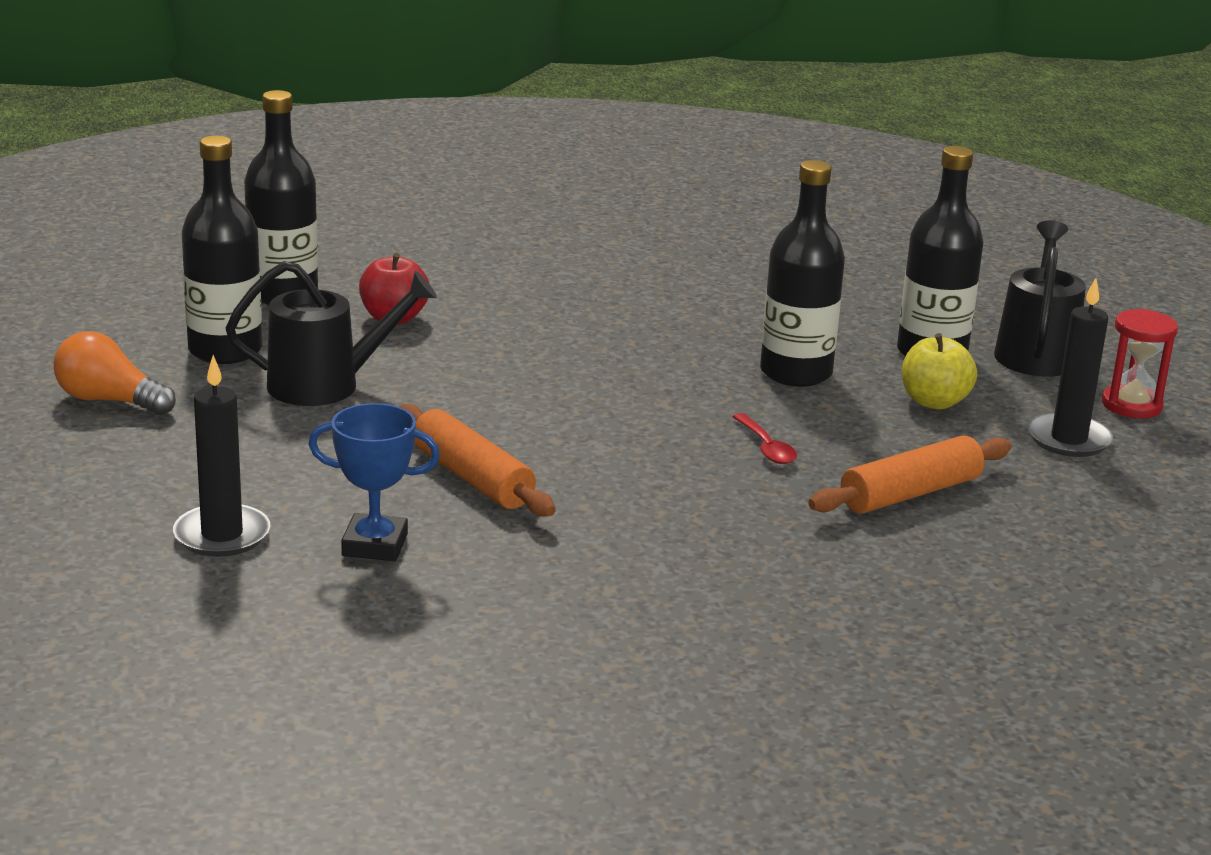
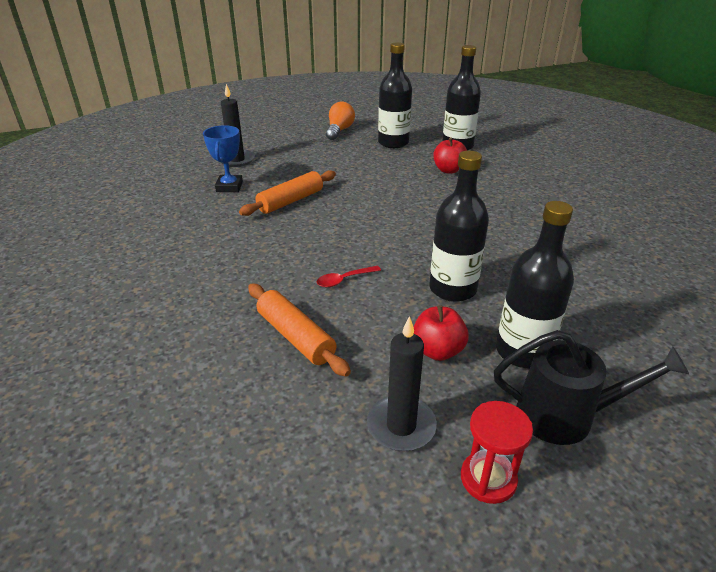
camera: 85 degrees right, 10 degrees up
(325, 385) = (370, 164): black watering can -> none
(934, 402) = (437, 351): yellow apple -> red apple

